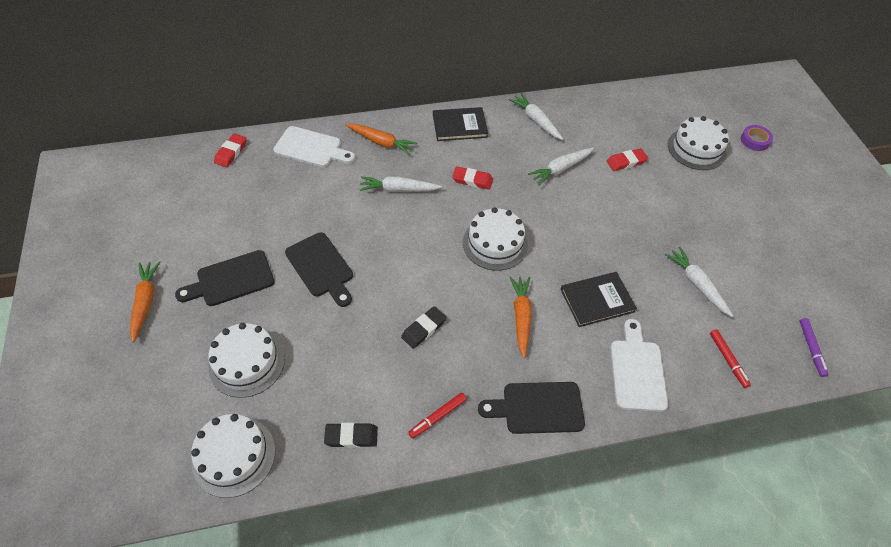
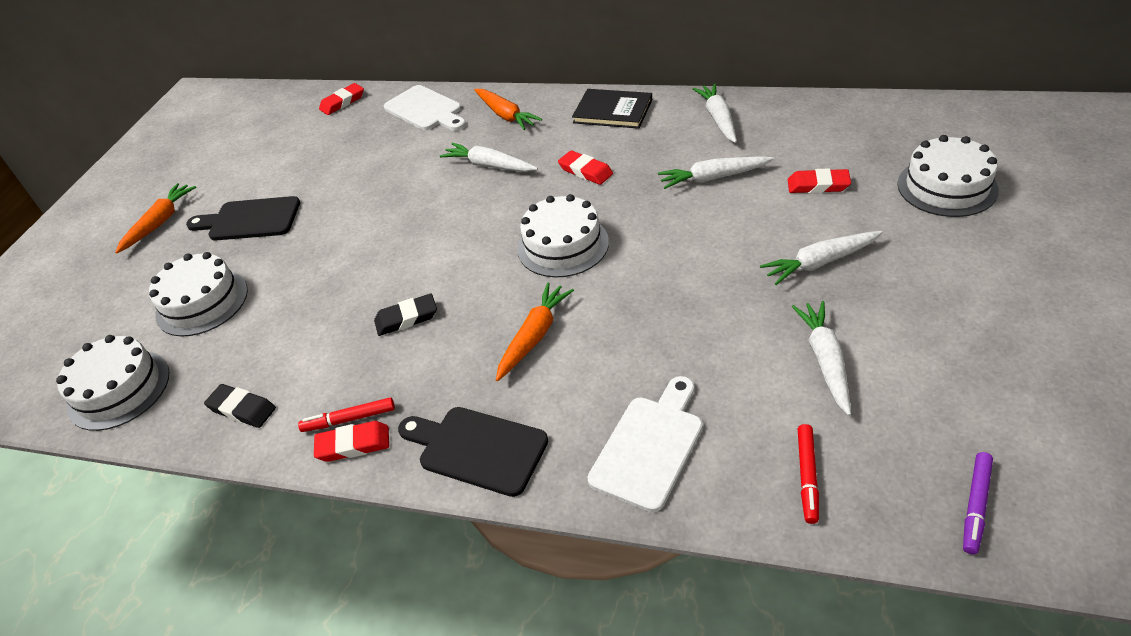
camera: 35 degrees right, 10 degrees down
(321, 267) = (345, 228): black cutting board -> none
(454, 434) = (353, 444): none -> red eraser
(597, 300) = (653, 343): black book -> none
(658, 218) = (820, 263): none -> white carrot
(754, 140) = (1061, 192): purple tape -> none

